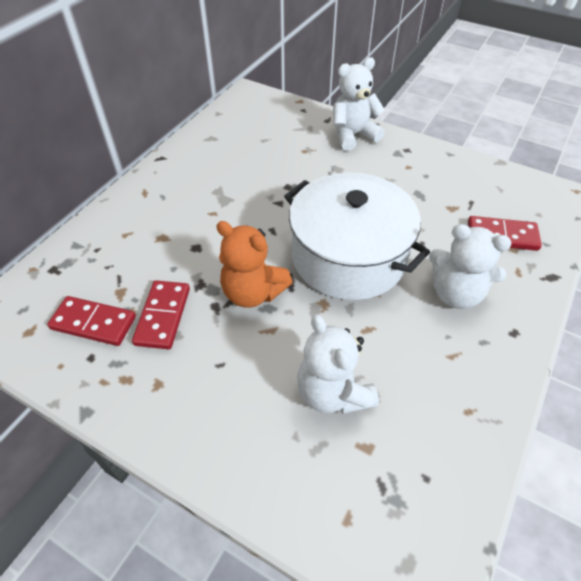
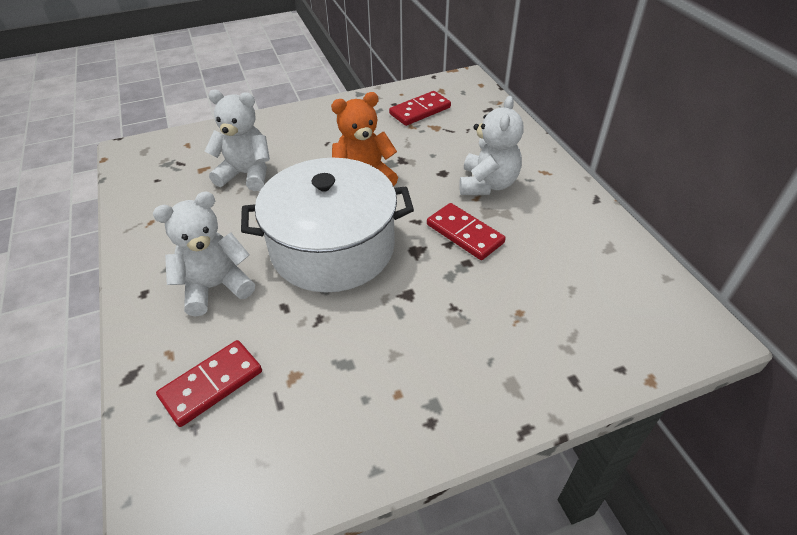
camera: 130 degrees right, 5 degrees down
(163, 316) = (392, 136): red domino -> red domino (464, 234)
(353, 135) = (513, 383): white teddy bear -> white teddy bear (487, 184)

